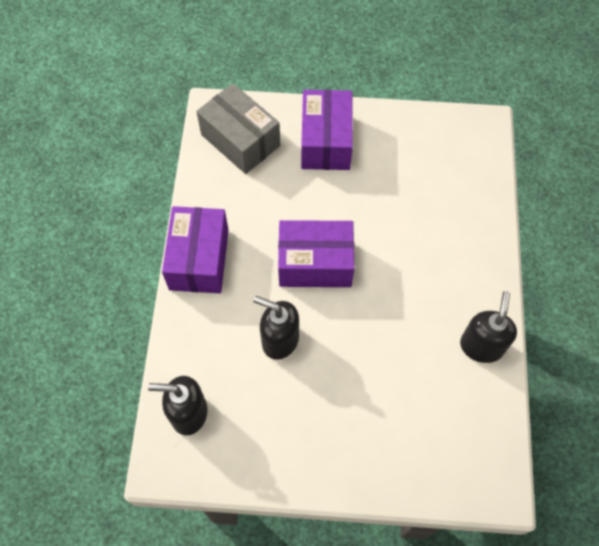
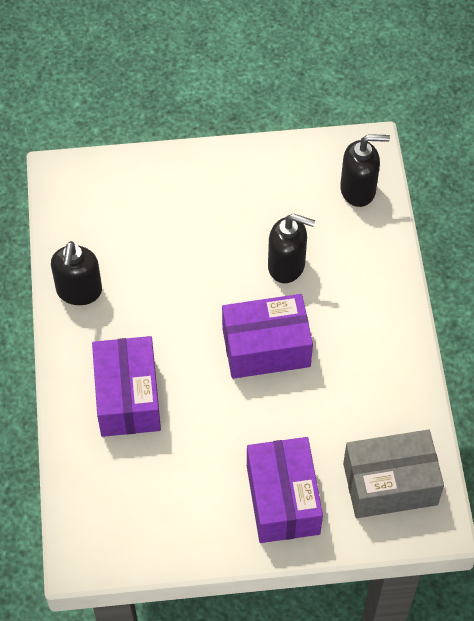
camera: 170 degrees right, 5 degrees down
(199, 259) = (394, 332): purple box -> purple box (127, 397)
(240, 140) = (390, 484): grey box -> grey box turned 45 degrees counterclockwise

